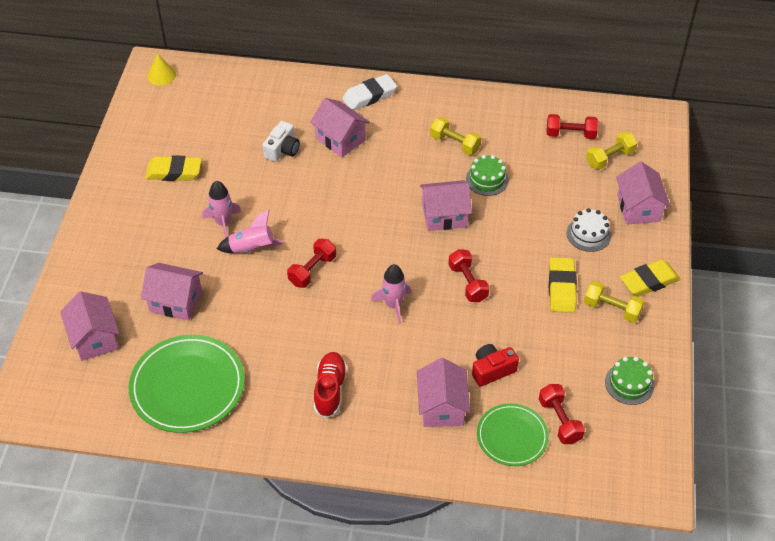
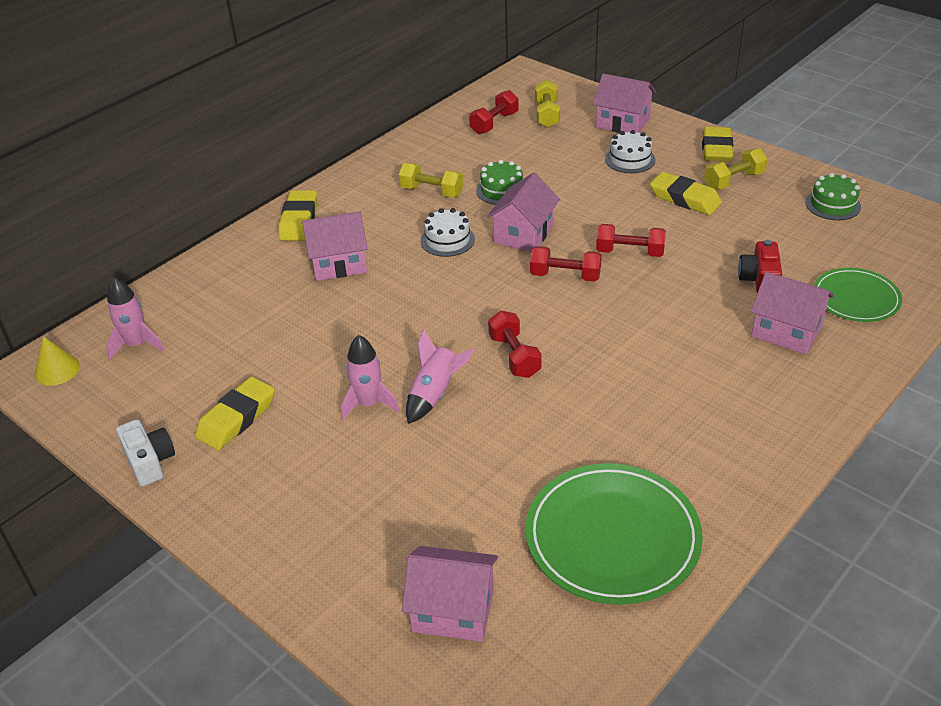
camera: 55 degrees left, 10 degrees down
(175, 301) = (459, 497): pink house -> none
(282, 150) = (305, 312): white camera -> white camera (150, 461)
(330, 390) = (706, 407): red shoe -> none
(369, 96) = (299, 221): white eraser -> yellow eraser
(393, 305) = (618, 313): pink rocket -> pink rocket (136, 344)
(406, 179) = (447, 240): none -> white cake
(455, 144) = (432, 191): yellow dumbbell -> yellow dumbbell turned 45 degrees clockwise
(559, 420) = (853, 261): red dumbbell -> red dumbbell (565, 276)

